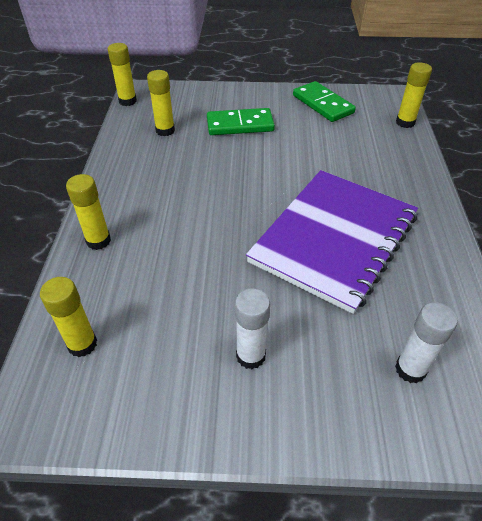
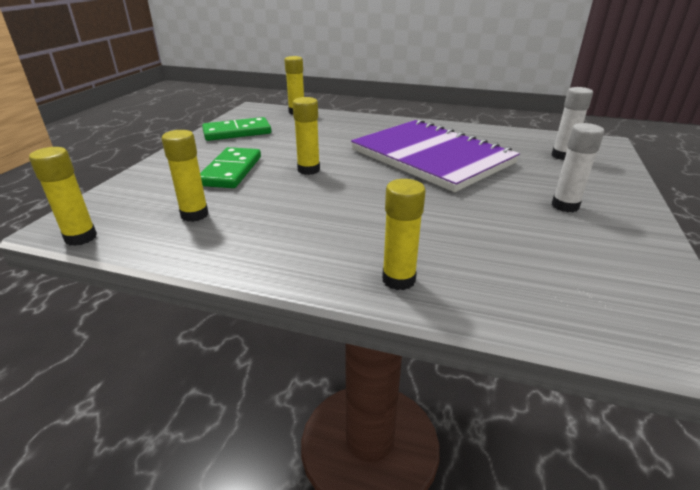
camera: 75 degrees left, 15 degrees down
(82, 344) = (573, 298): yellow glue stick -> yellow glue stick (308, 170)

